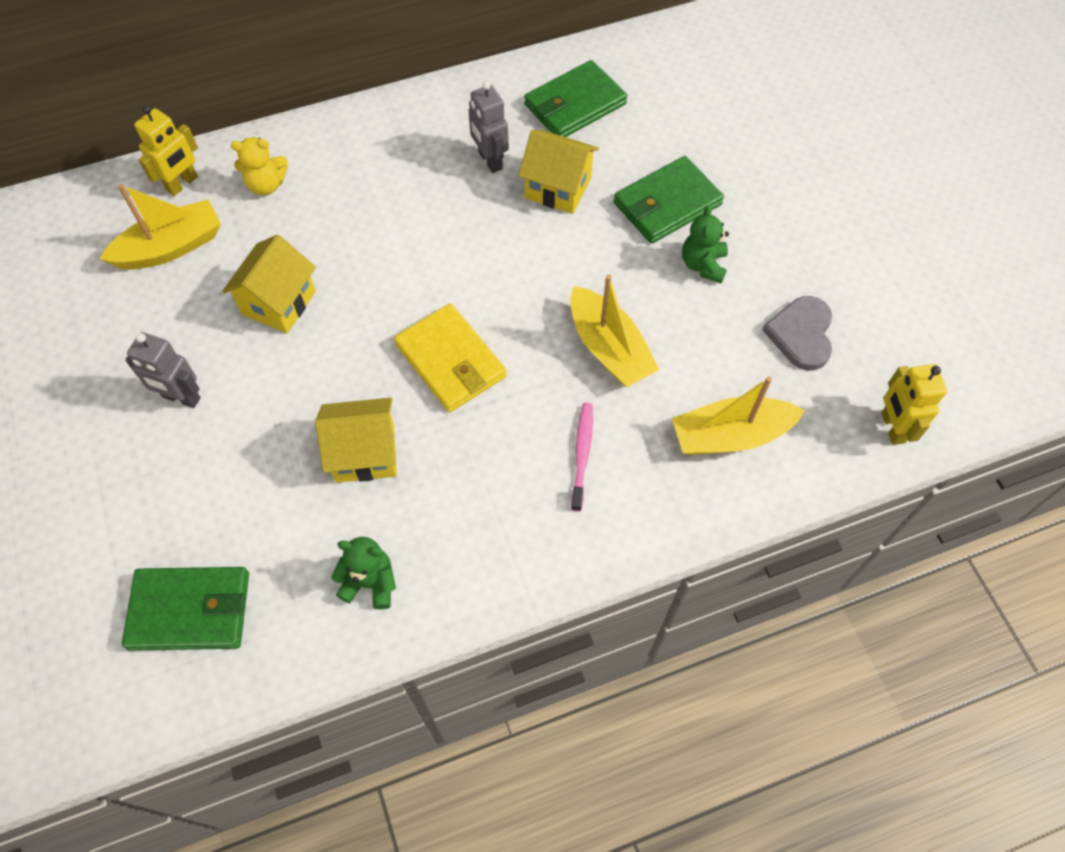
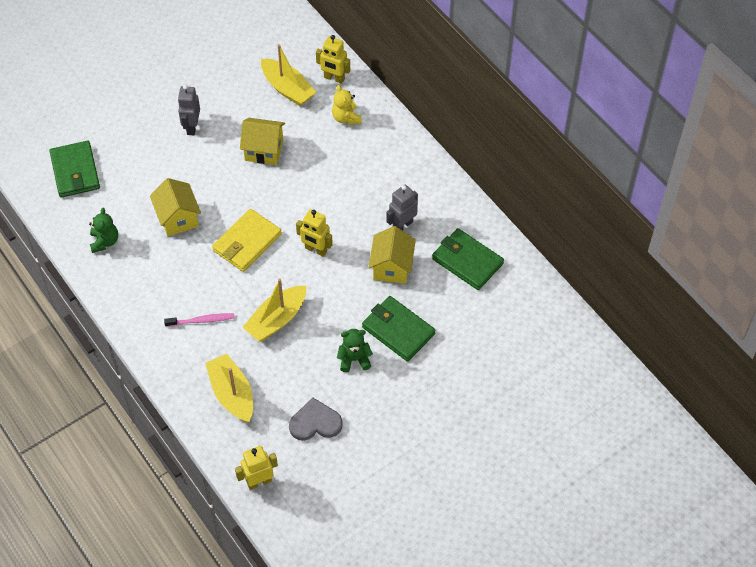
camera: 75 degrees right, 5 degrees down
(496, 272) = (316, 250): none -> yellow robot

